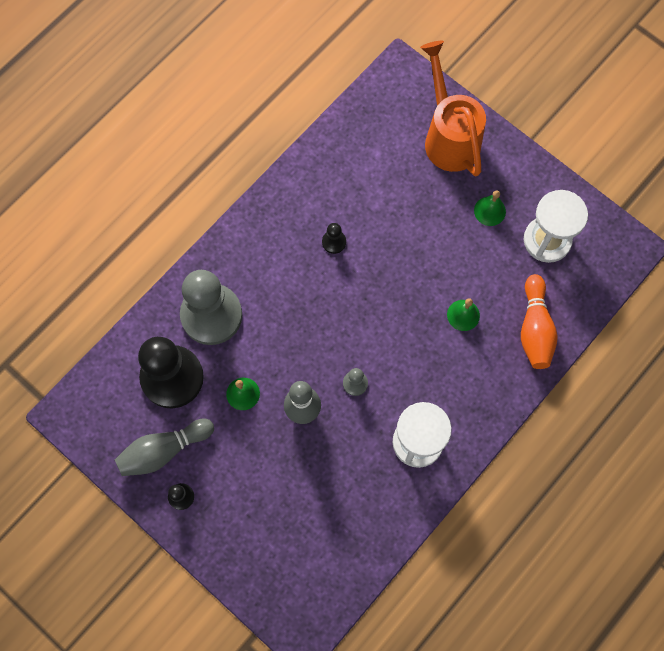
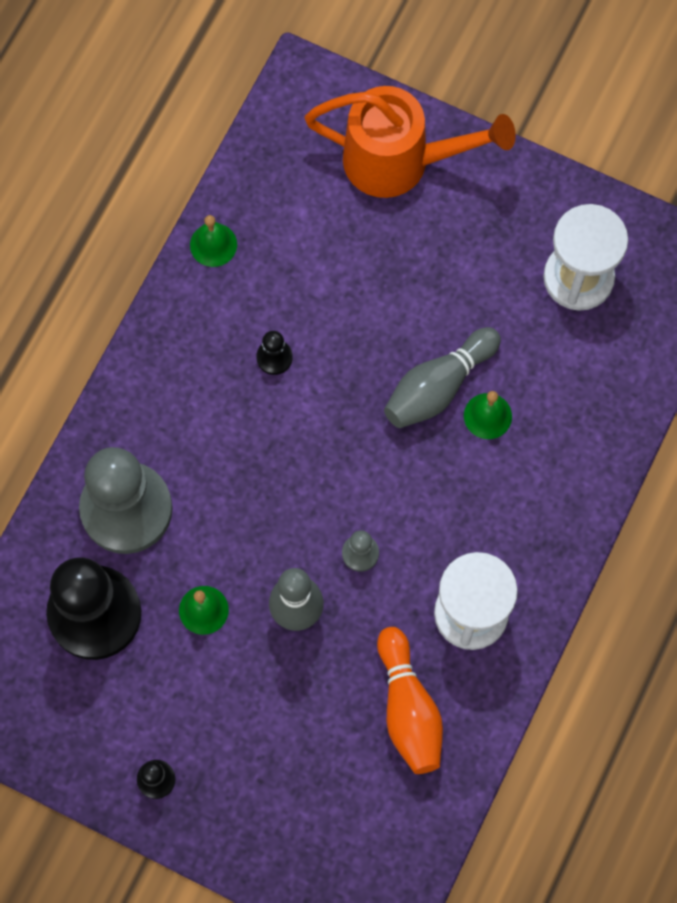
camera: 15 degrees left, 0 degrees up
(163, 450) = (112, 721): grey bowling pin -> grey bowling pin (438, 386)
(449, 137) = (399, 161): orange watering can -> orange watering can turned 135 degrees clockwise
(489, 211) = (486, 255): green bell -> green bell (213, 244)
(534, 329) = (593, 409): orange bowling pin -> orange bowling pin (408, 709)

